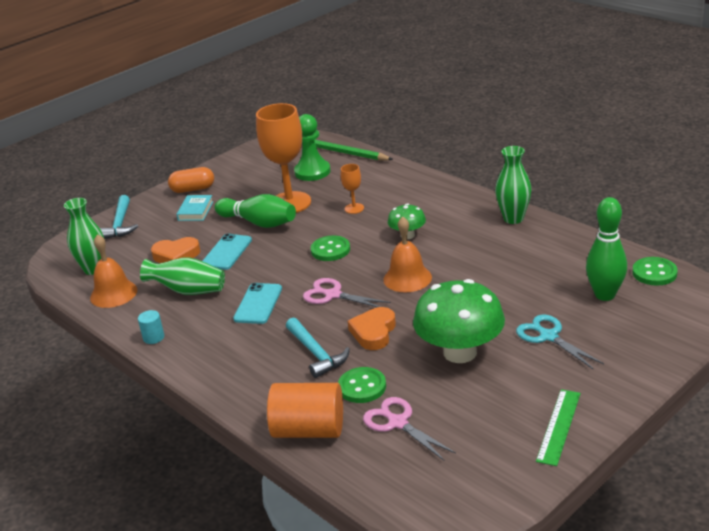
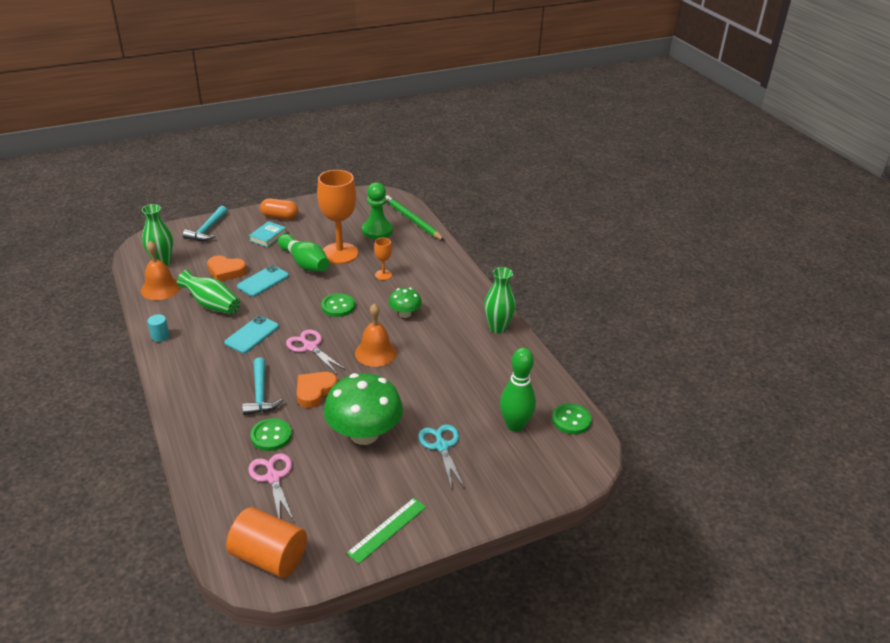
camera: 15 degrees right, 5 degrees up
(309, 430) = (207, 457): orange cylinder -> orange cylinder (269, 557)

